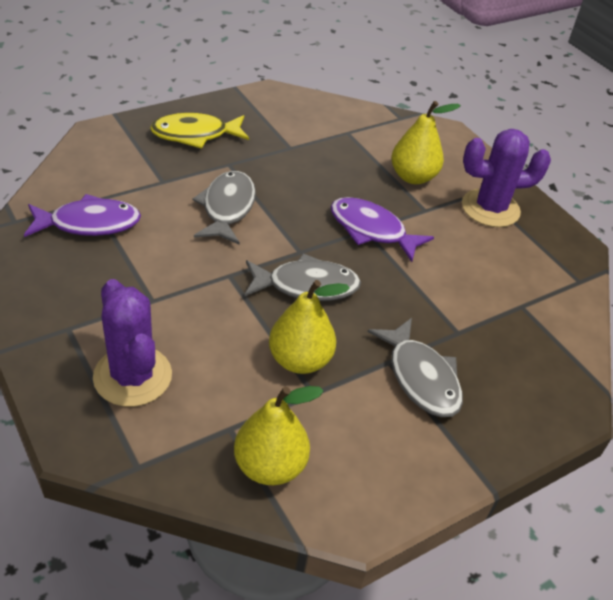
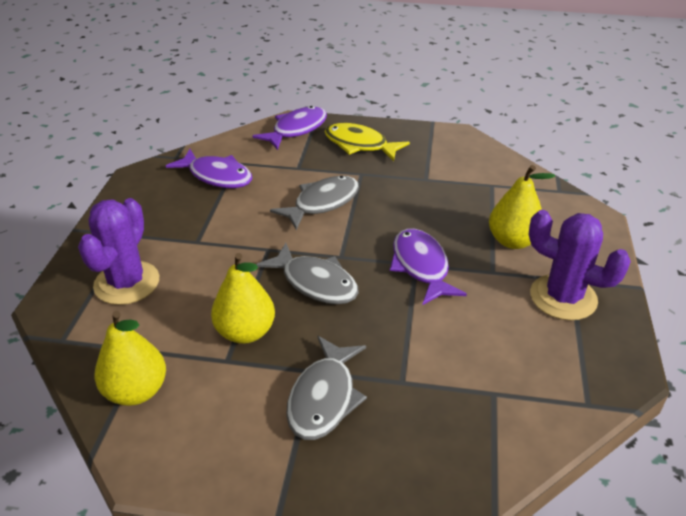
camera: 45 degrees right, 5 degrees down
(113, 140) = (296, 129): none -> purple fish

